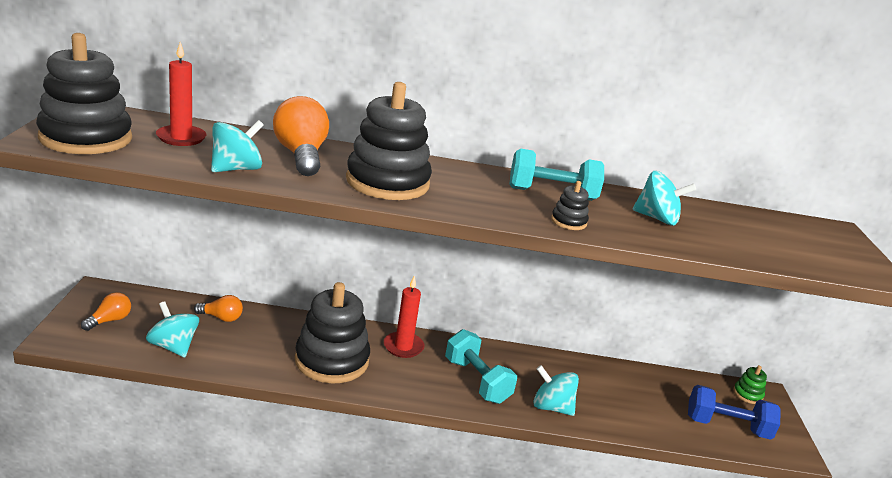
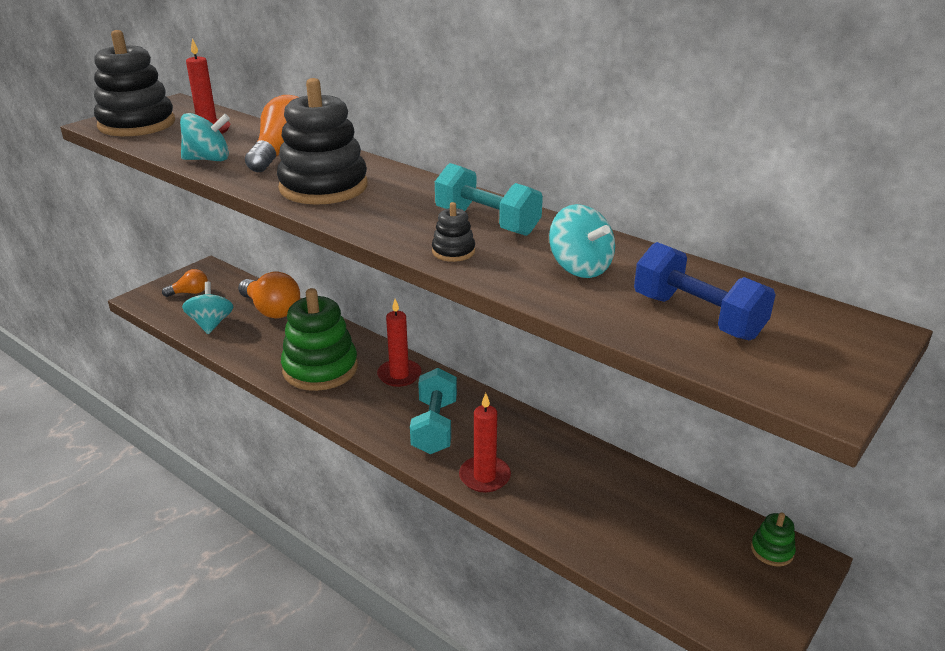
camera: 40 degrees right, 5 degrees up
(221, 318) = (271, 310): orange light bulb -> orange light bulb, size x1.81
(332, 360) = (320, 369): black stacking toy -> green stacking toy
(551, 407) = (484, 476): turquoise spinning top -> red candle
(727, 426) = (688, 573): blue dumbbell -> blue dumbbell (697, 317)

